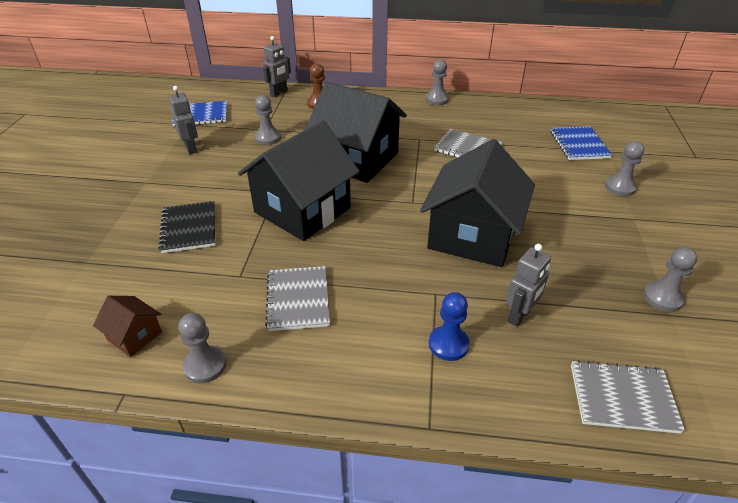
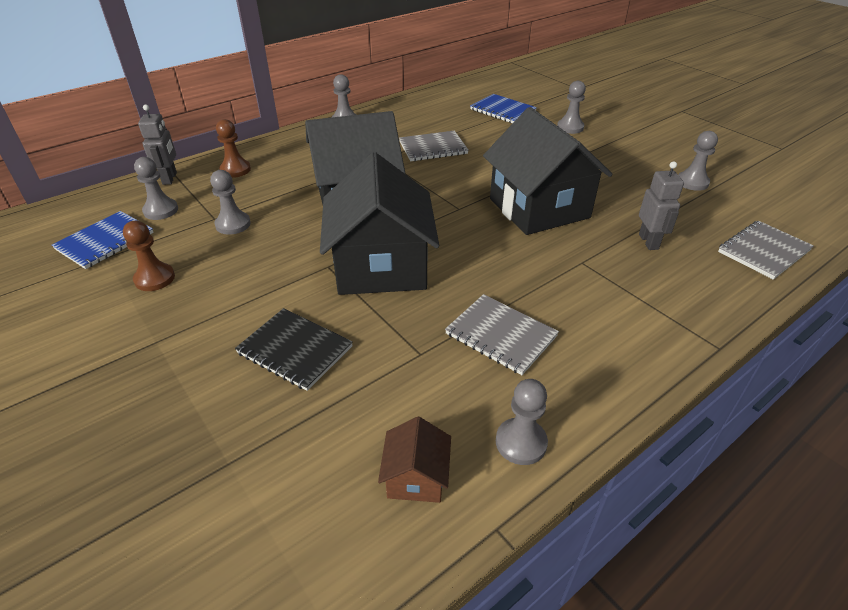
camera: 45 degrees left, 0 degrees up
(135, 336) = (416, 477): brown house -> brown house turned 75 degrees counterclockwise
(191, 148) = (155, 278): grey robot -> brown pawn
(247, 110) = (161, 210): none -> grey pawn
(448, 344) = (644, 289): blue pawn -> none

